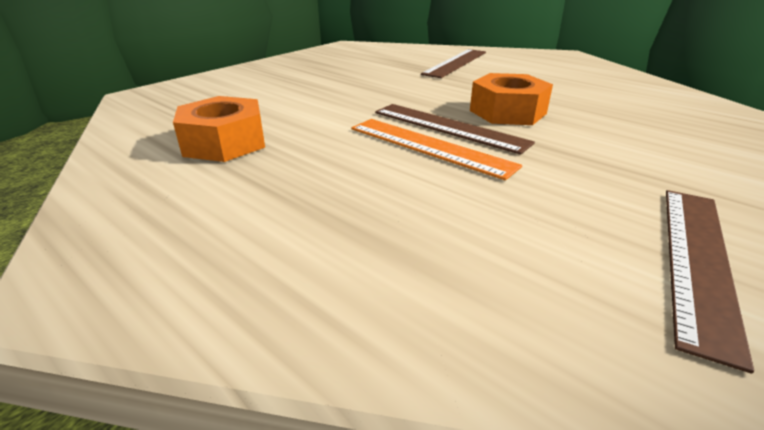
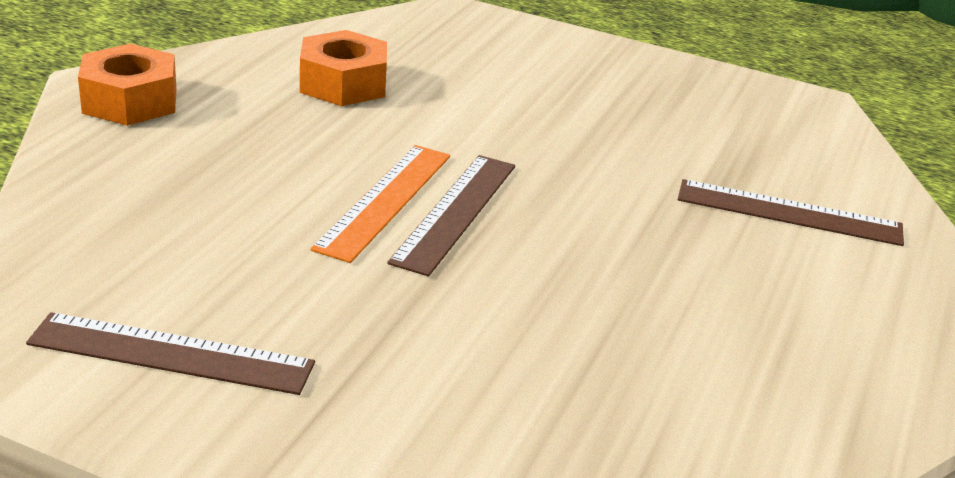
camera: 70 degrees right, 0 degrees up
(507, 112) = (544, 260): orange nut -> orange nut (130, 101)

